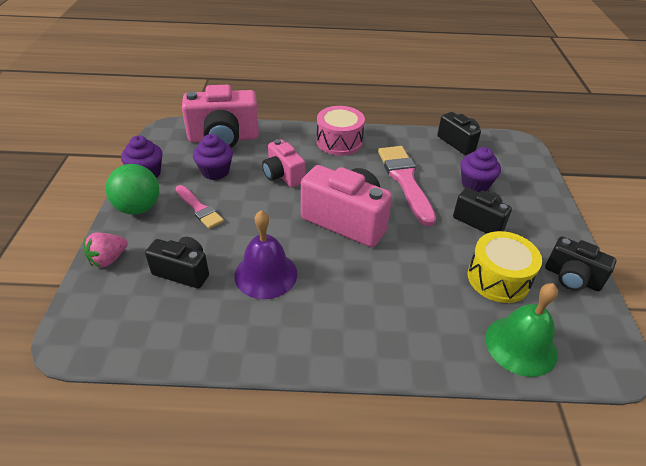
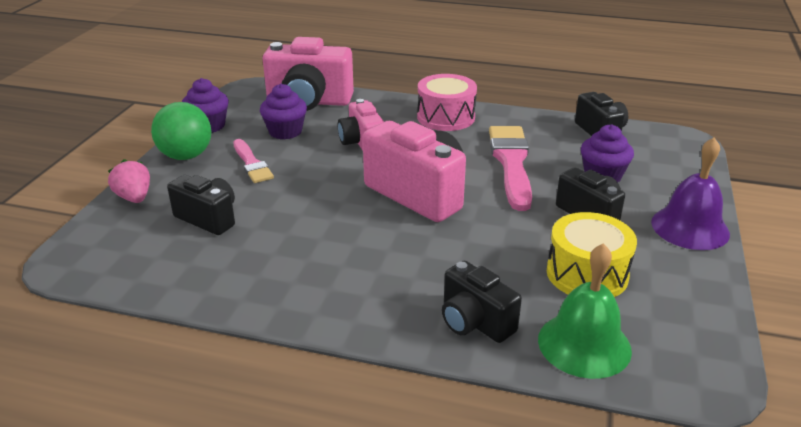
camera: 15 degrees right, 10 degrees down
(108, 259) = (134, 198): pink strawberry -> pink strawberry turned 90 degrees clockwise
(266, 274) = (299, 232): purple bell -> purple bell (690, 227)
(572, 278) = (690, 286): black camera -> black camera (474, 322)

